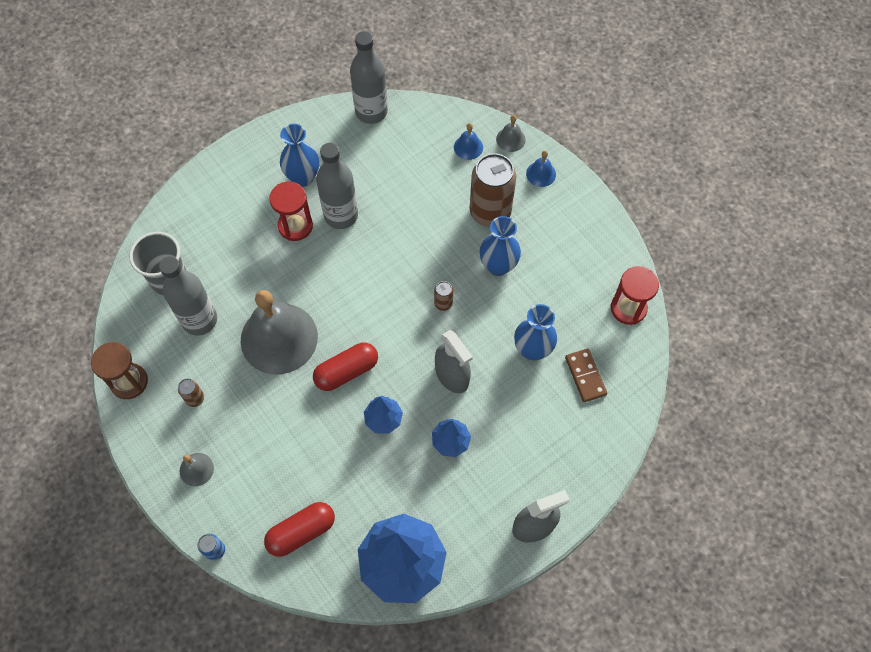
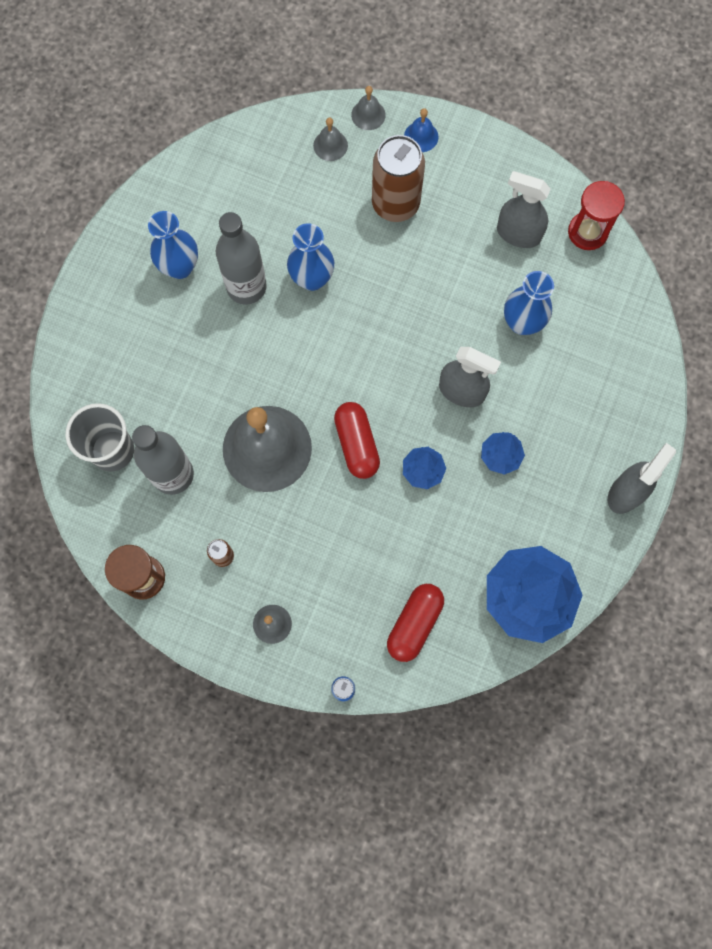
camera: 30 degrees left, 10 degrees up
(295, 226) = (206, 323): red hourglass -> none
(346, 371) = (356, 444): red capsule -> red capsule turned 45 degrees counterclockwise
(371, 112) = (205, 158): grey bottle -> none
(443, 303) = (408, 323): brown can -> none
(468, 147) = (330, 145): blue bell -> grey bell
(498, 266) = (437, 256): blue vase -> blue vase (312, 279)
(571, 282) = (518, 234): none -> grey spray bottle
(585, 376) = (587, 322): brown domino -> none

